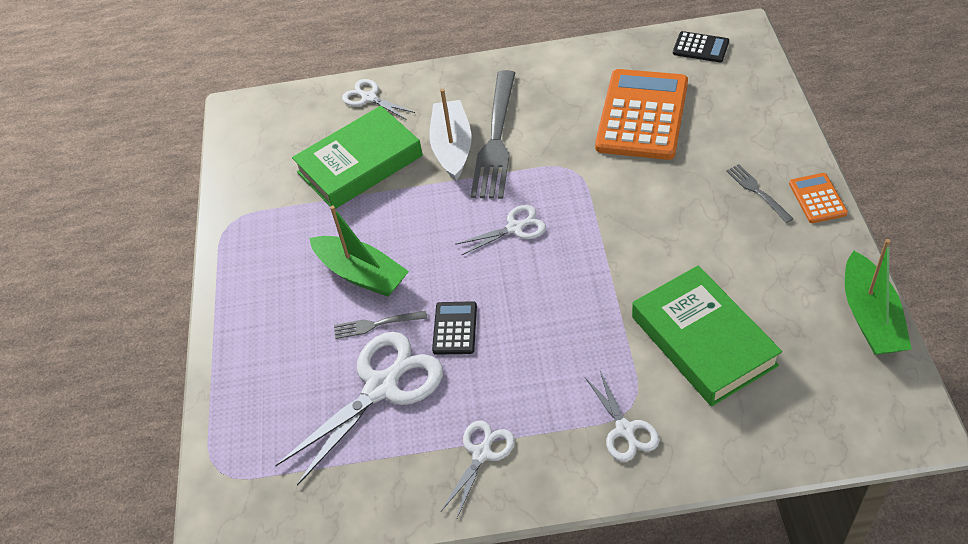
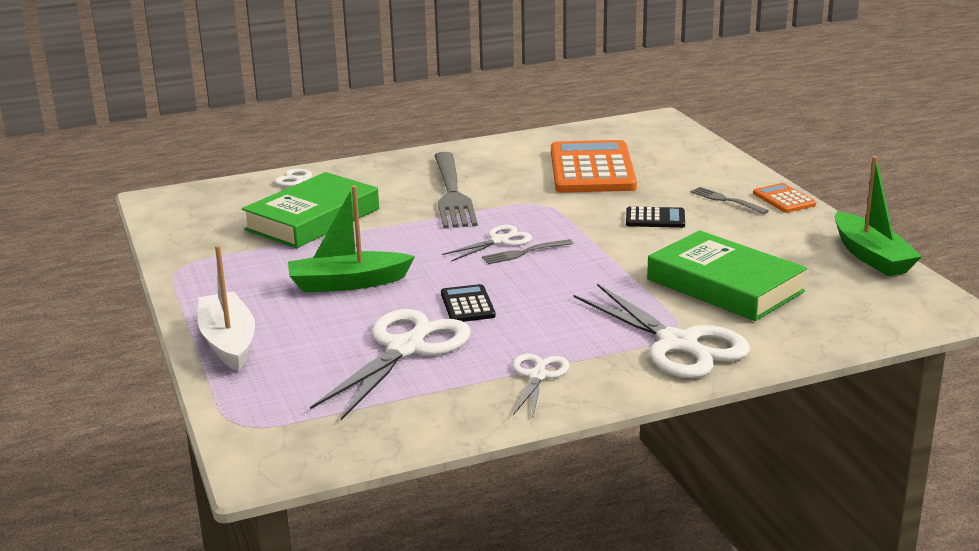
camera: 20 degrees left, 25 degrees down
(361, 274) = (348, 283): green boat -> green boat turned 150 degrees clockwise
(376, 324) = (380, 311): grey fork -> grey fork (524, 252)
(452, 147) = (408, 201): white boat -> white boat (228, 342)
(625, 430) = (678, 344): white scissors -> white scissors, size x1.85
(700, 47) = (627, 130): black calculator -> black calculator (655, 218)

